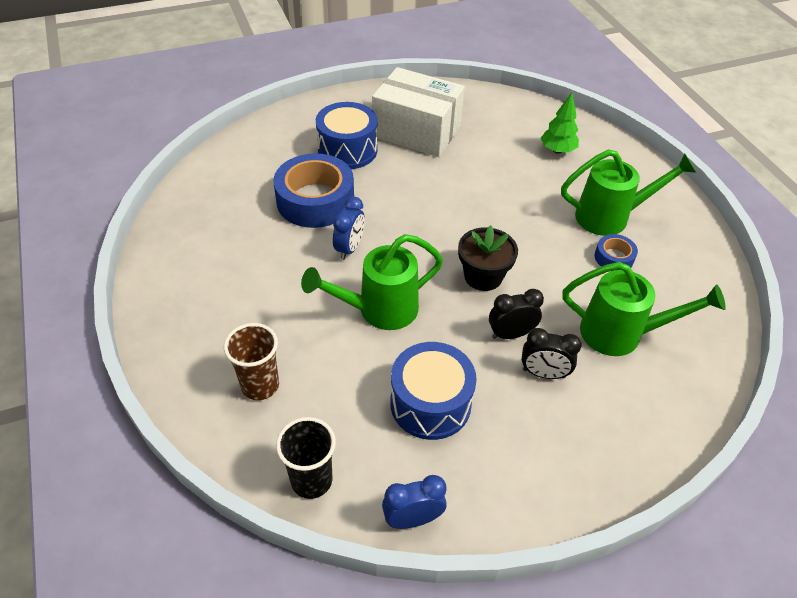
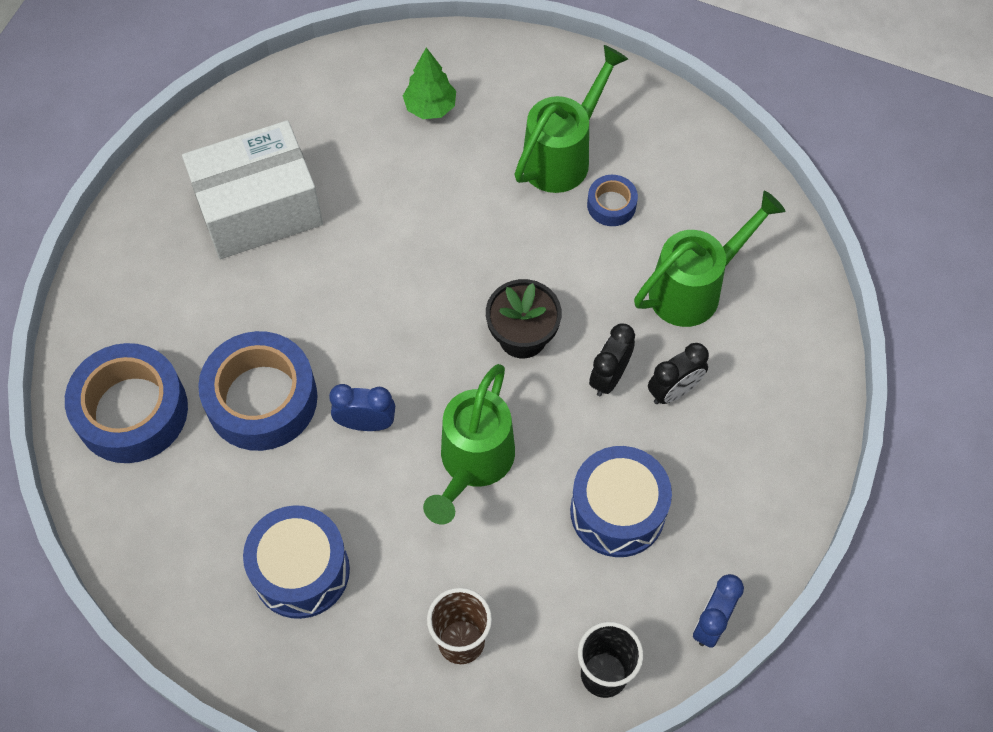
camera: 45 degrees left, 15 degrees up
(254, 161) = (132, 411): none -> blue tape
(347, 150) = (214, 302): blue drum -> blue drum (301, 571)
(349, 248) = (366, 423): blue clock -> blue clock turned 60 degrees counterclockwise

